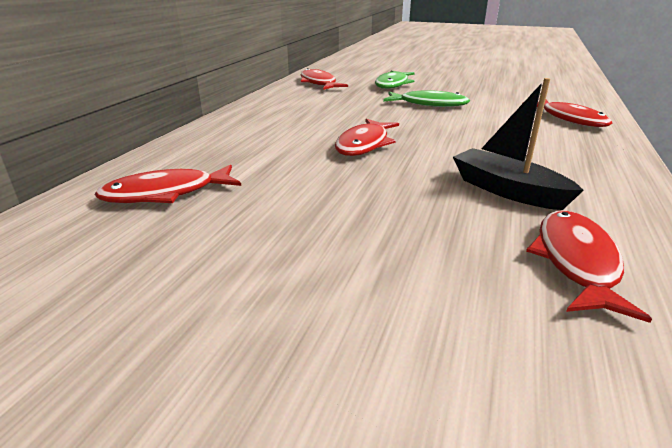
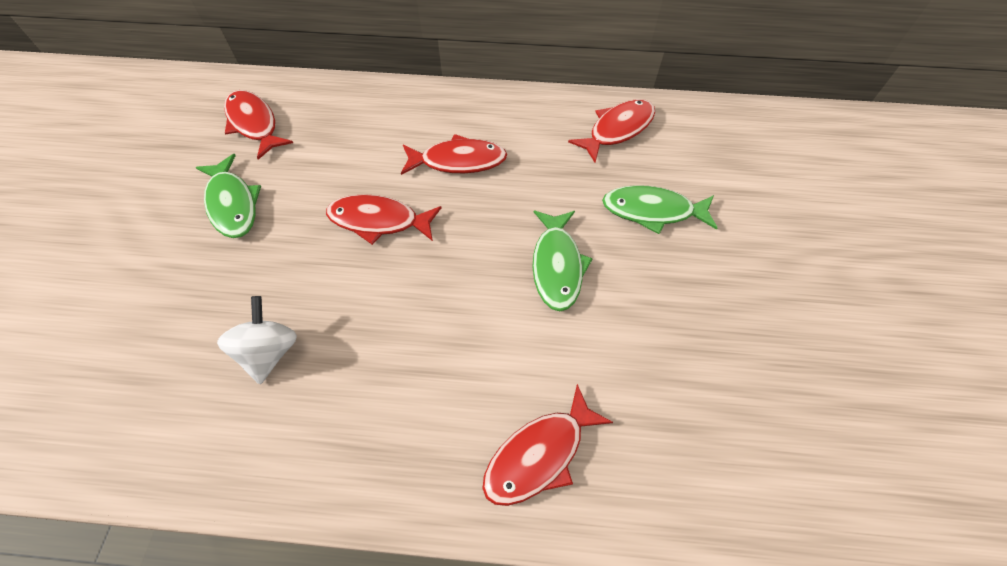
camera: 75 degrees right, 30 degrees up
(298, 207) = (233, 204): none -> green fish
(507, 190) = (269, 351): black boat -> white spinning top
(576, 262) = (139, 393): red fish -> red fish (458, 161)

